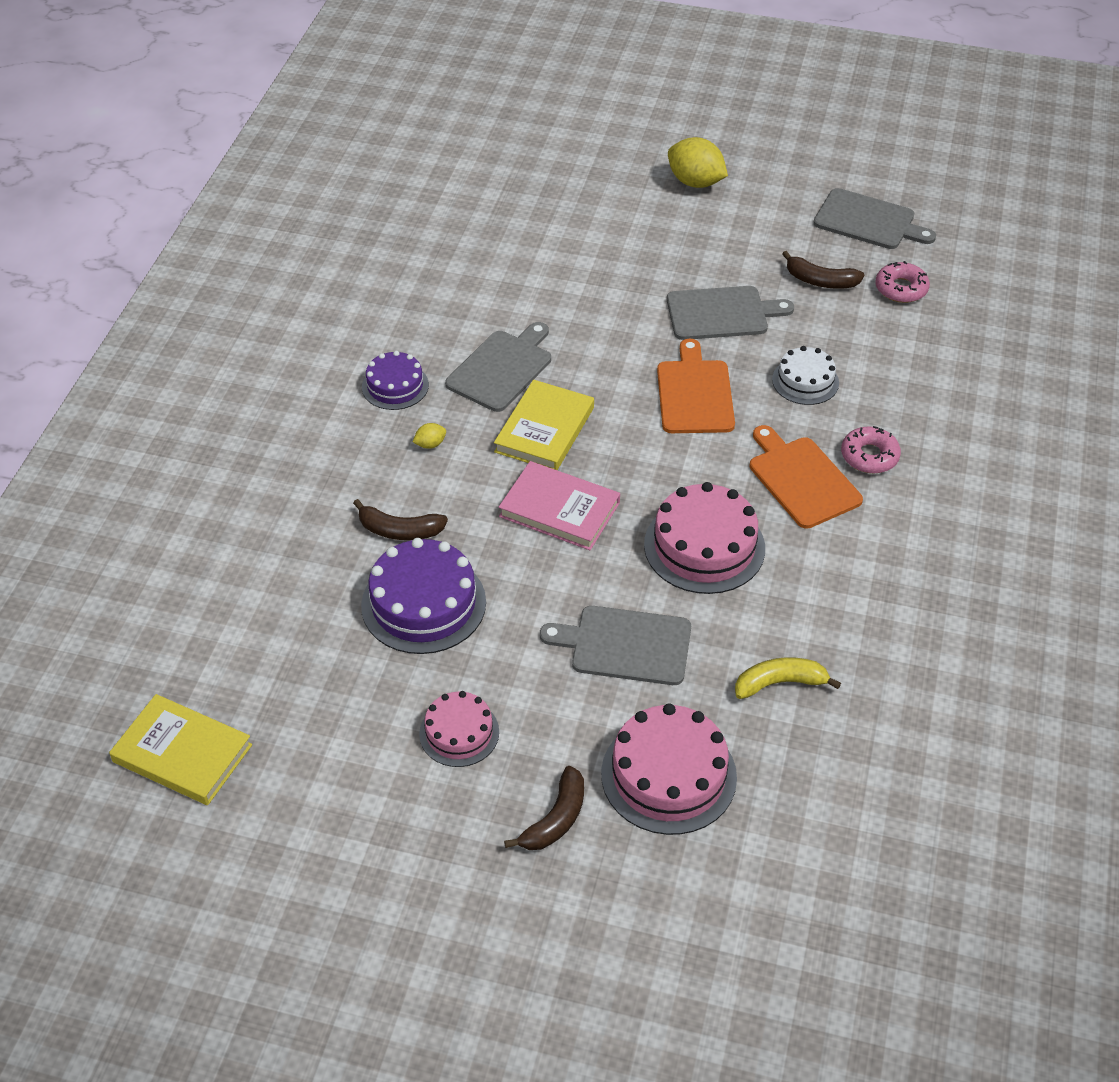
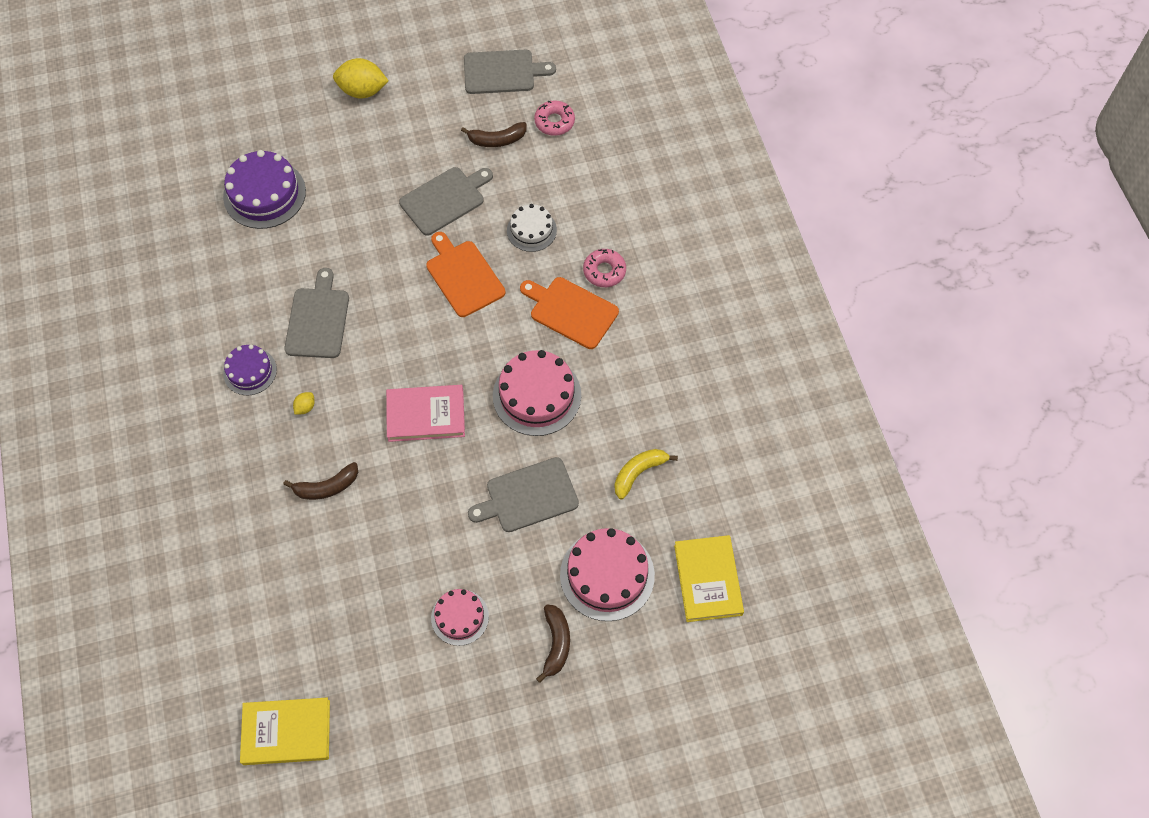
camera: 30 degrees left, 15 degrees up
(423, 603) = (378, 535): purple cake -> purple cake (264, 194)
(545, 430) = (378, 356): yellow book -> yellow book (708, 580)

